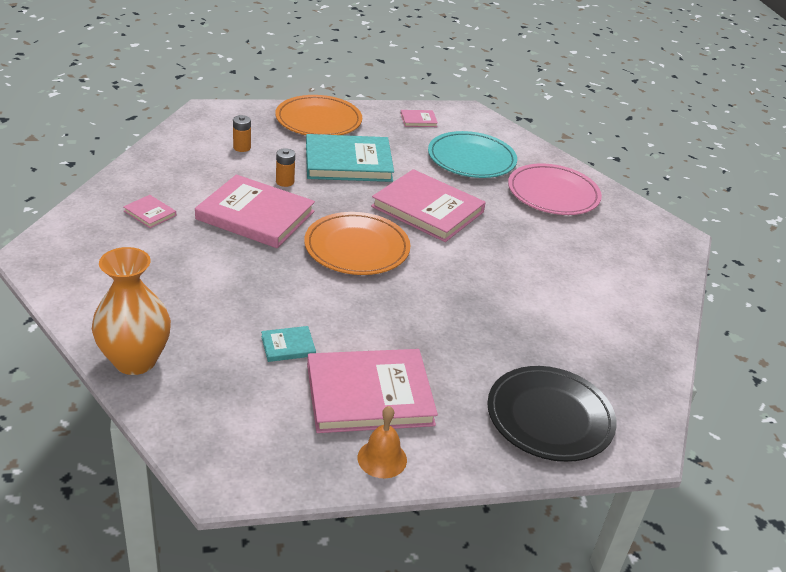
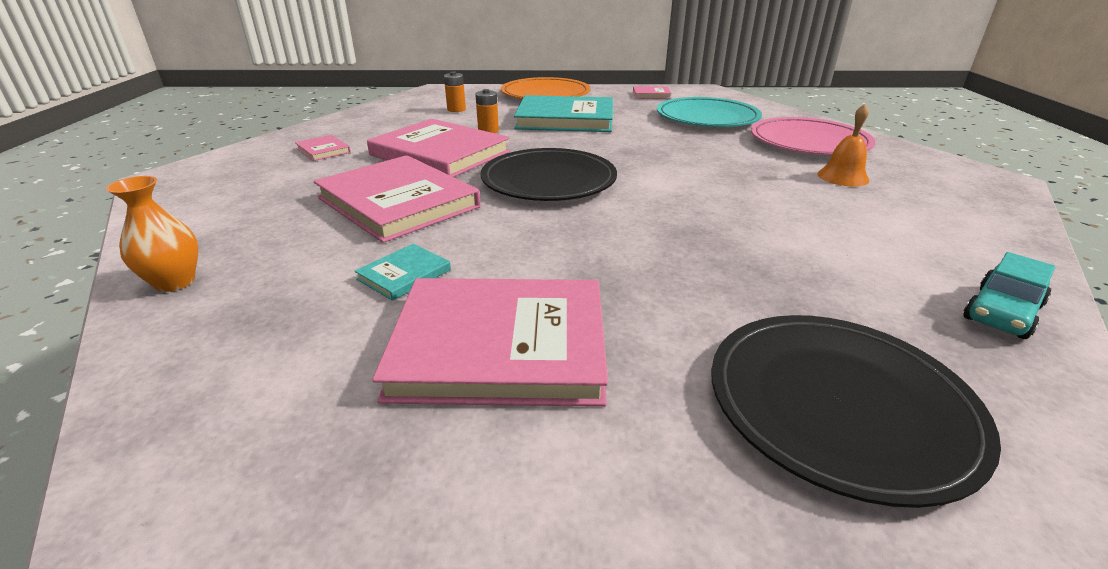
camera: 15 degrees right, 5 degrees down
(135, 360) = (175, 282): orange vase -> orange vase, size x0.57
(288, 346) = (404, 274): turquoise book -> turquoise book turned 45 degrees counterclockwise
(357, 248) = (548, 181): orange plate -> black plate
(382, 458) = (481, 463): orange bell -> orange bell (843, 177)
(427, 209) = (648, 152): pink book -> pink book (398, 202)
(644, 355) = (1001, 312): none -> turquoise car

